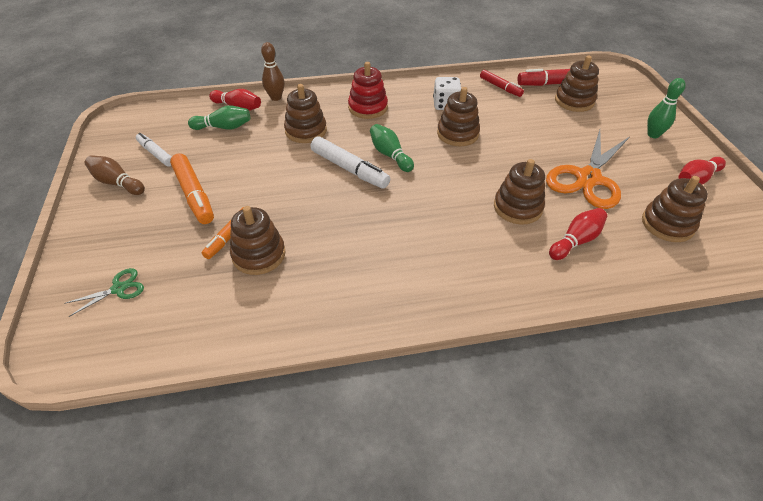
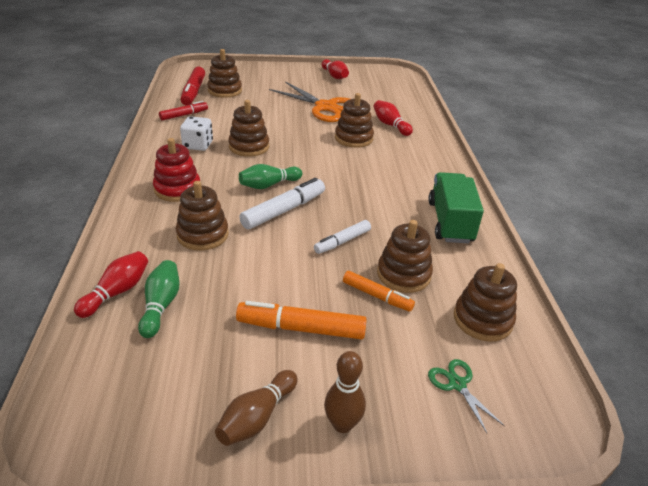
camera: 85 degrees left, 10 degrees down
(156, 153) = (197, 377): white marker -> white marker (342, 241)
(194, 194) = (301, 328): orange marker -> orange marker turned 150 degrees counterclockwise
(276, 97) = (112, 256): brown bowling pin -> brown bowling pin (342, 424)
(354, 296) = (450, 222): none -> green truck
(653, 135) = (282, 75): green bowling pin -> none
(667, 224) = (376, 94): brown stacking toy -> brown stacking toy (482, 319)

